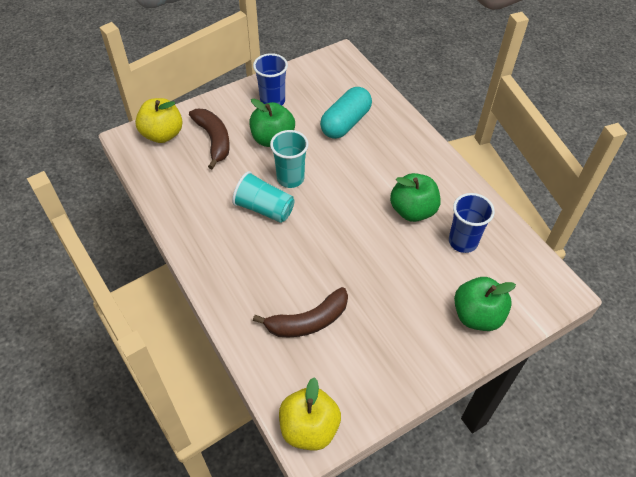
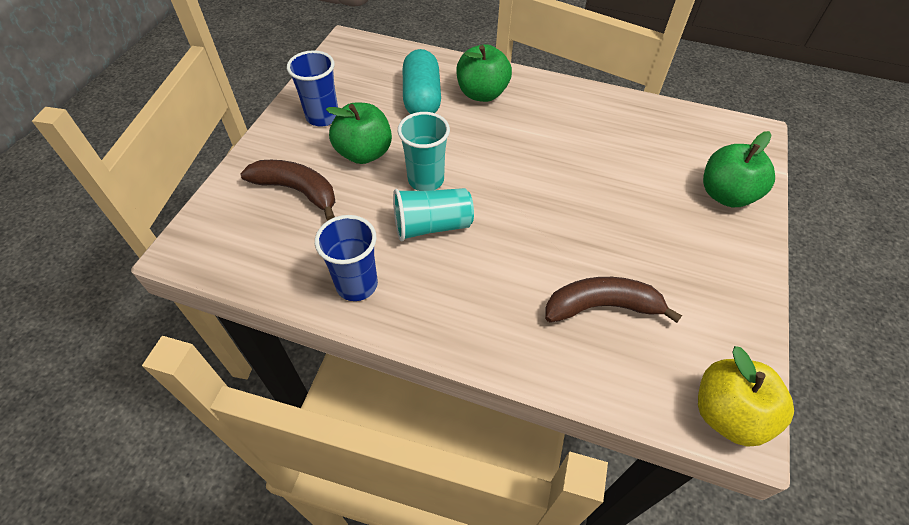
camera: 40 degrees left, 0 degrees up
(162, 134) = (225, 220): yellow apple -> none
(308, 321) = (602, 307): brown banana -> brown banana turned 120 degrees counterclockwise
(413, 210) = (572, 140): green apple -> green apple (482, 93)
(463, 242) = (641, 141): blue cup -> blue cup (357, 285)

